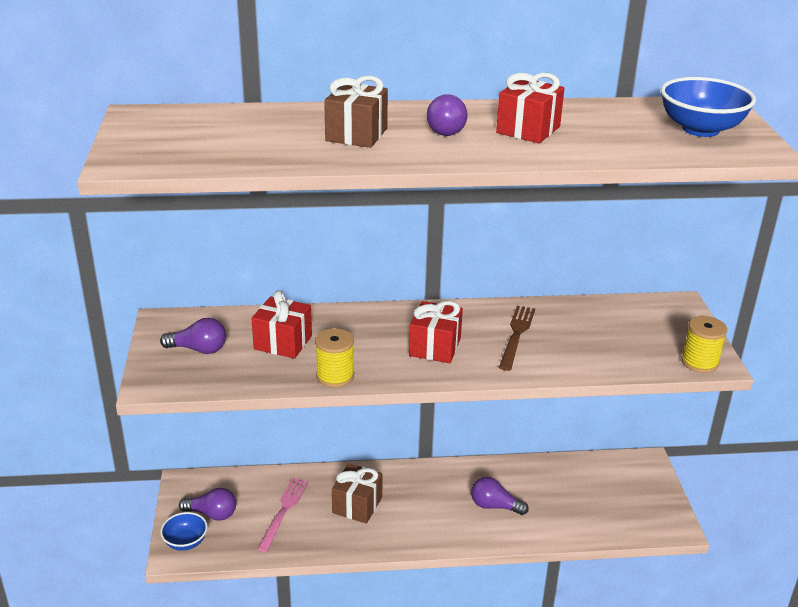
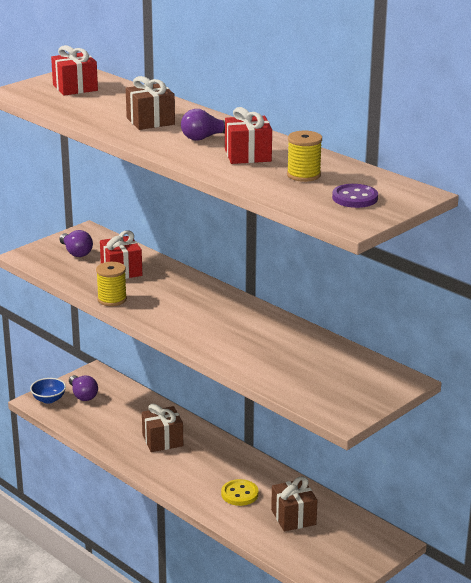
camera: 50 degrees right, 5 degrees down
(284, 511) = (119, 417): pink fork -> none
(435, 347) = (193, 316): red gift -> red gift (75, 88)
(494, 506) = (239, 494): purple light bulb -> yellow button
(516, 335) = (254, 336): brown fork -> none
(561, 495) = (293, 517): none -> brown gift
(699, 362) = (333, 412): yellow spool -> yellow spool (303, 175)
(700, 129) = (355, 198): blue bowl -> purple button

